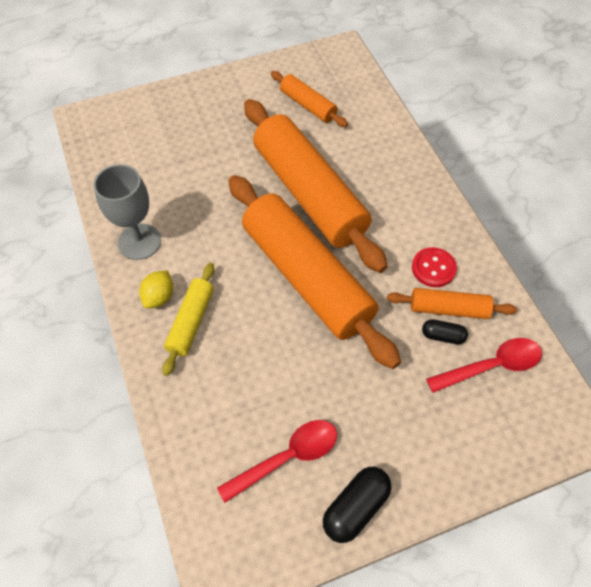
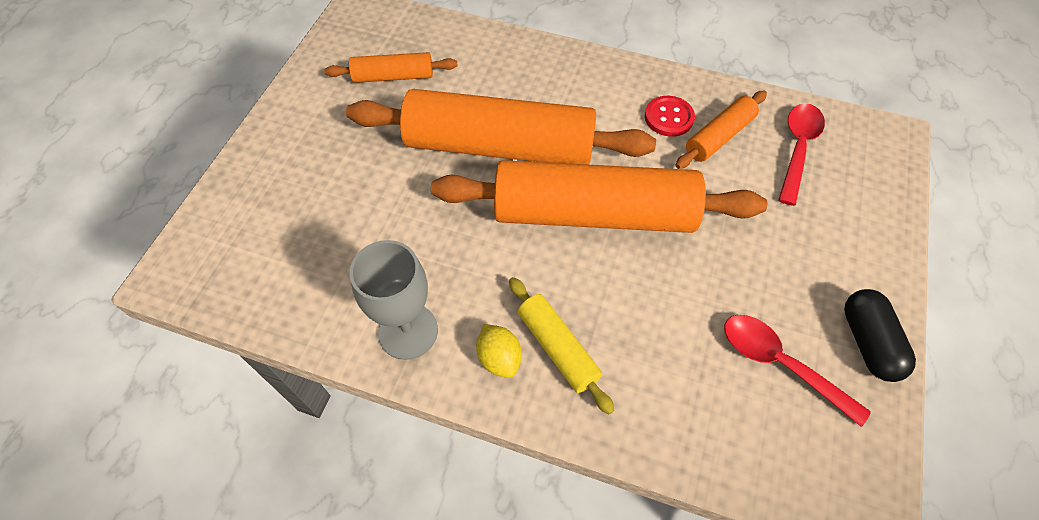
camera: 50 degrees left, 0 degrees up
(287, 457) = (780, 364): red spoon -> red spoon turned 60 degrees counterclockwise
(442, 336) = (742, 160): black capsule -> none

